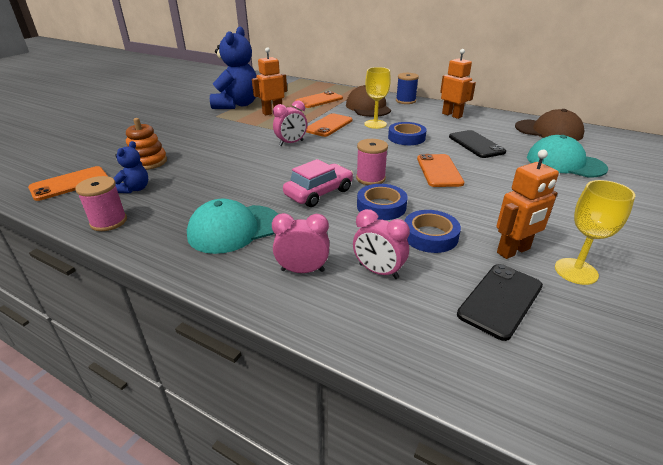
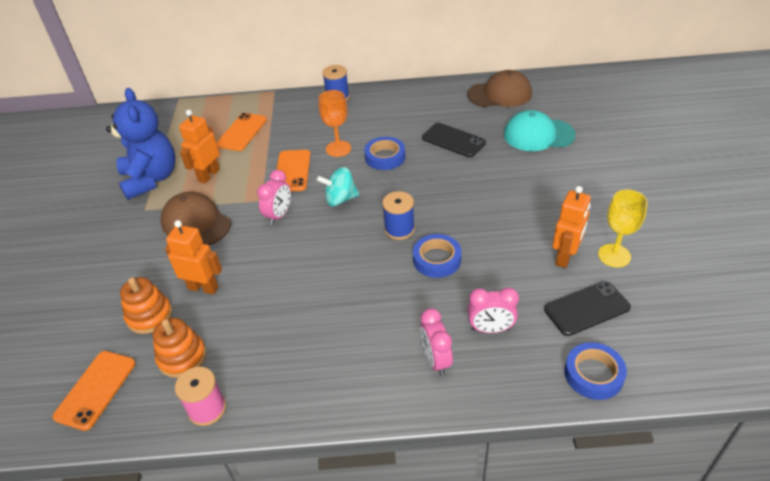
camera: 30 degrees left, 10 degrees up
(135, 189) = (182, 357): blue teddy bear -> orange stacking toy
(234, 229) = (337, 350): turquoise cap -> none
(302, 270) = (436, 360): pink clock -> pink clock turned 75 degrees counterclockwise
(319, 193) = (370, 270): pink car -> none
(345, 148) = (340, 199): none -> turquoise spinning top
(368, 107) = (307, 123): brown cap -> brown cap (196, 223)
(370, 178) = (399, 229): pink spool -> blue spool
(375, 124) = (338, 149): yellow goblet -> orange goblet
(430, 236) = (499, 273): blue tape -> blue tape (593, 374)
(439, 171) = (449, 191): orange phone -> none
(452, 115) = (401, 103): orange robot -> orange robot (203, 287)
(500, 300) = (587, 308): black phone -> black phone turned 60 degrees clockwise

